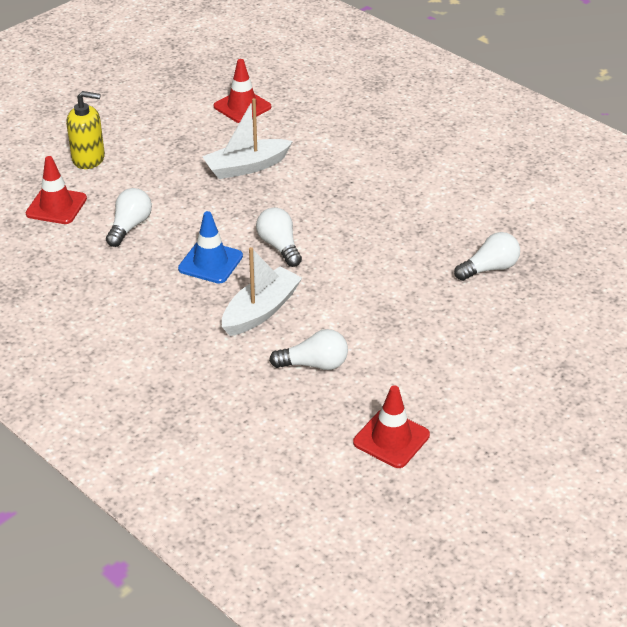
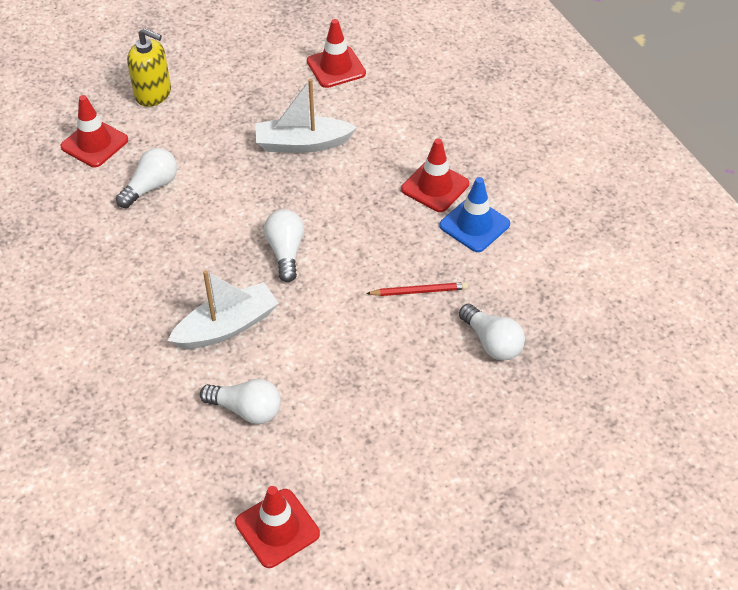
camera: 20 degrees right, 10 degrees up
(210, 262) = (207, 252): blue traffic cone -> blue traffic cone (474, 225)
(378, 173) = (435, 186): none -> red traffic cone
(409, 248) = (418, 291): none -> red pencil
(489, 268) = (492, 342): white light bulb -> white light bulb turned 60 degrees clockwise

